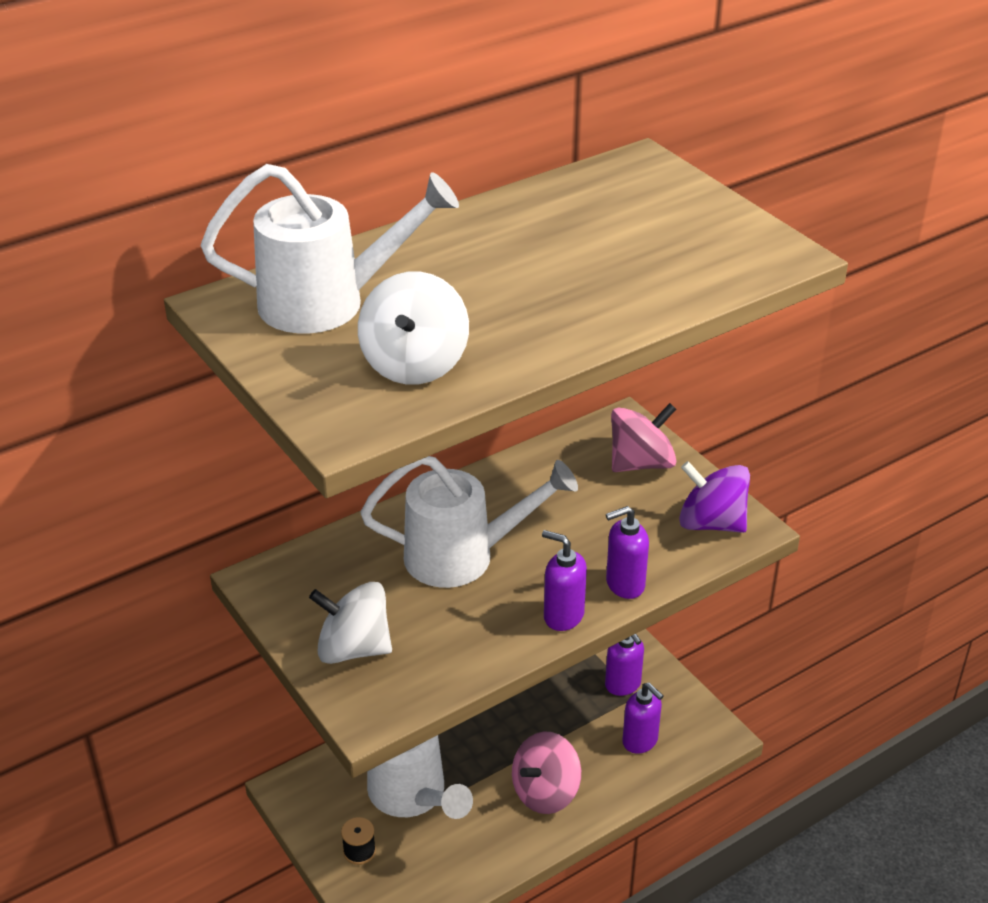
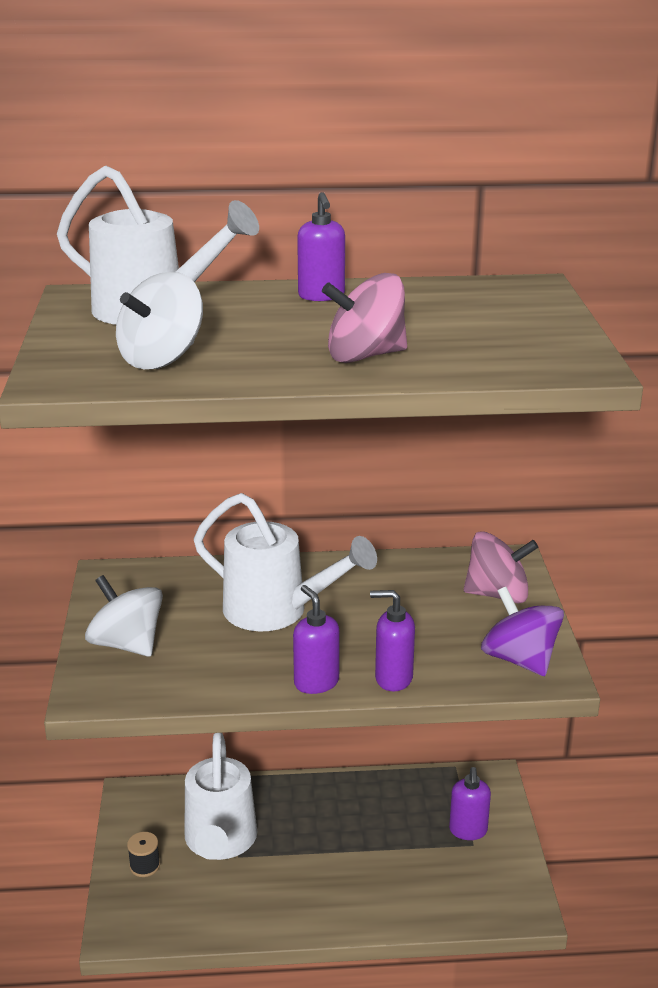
camera: 30 degrees right, 10 degrees down
(545, 792) = (331, 888): pink spinning top -> pink spinning top (365, 356)
(640, 741) = (448, 883): purple soap dispenser -> purple soap dispenser (321, 296)

